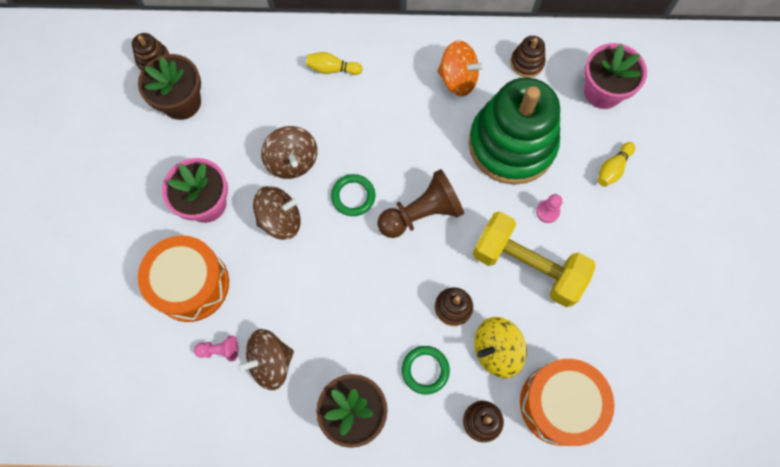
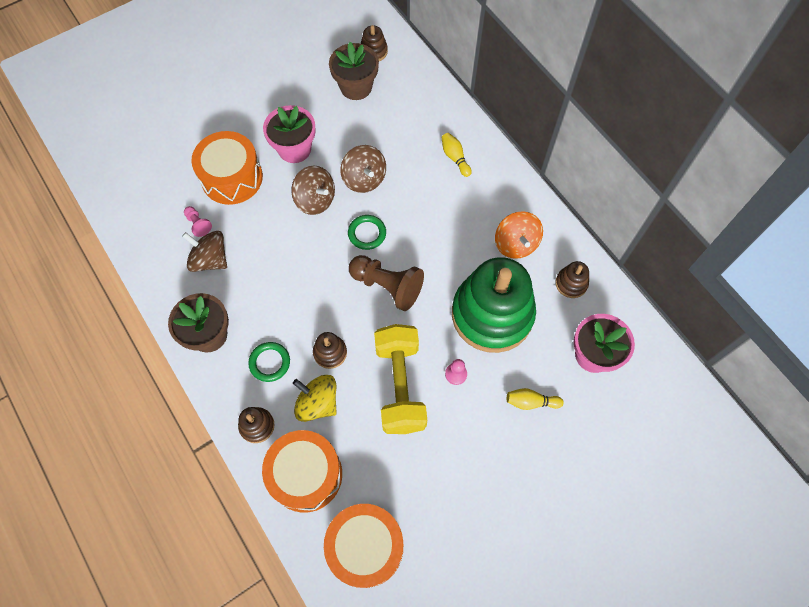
camera: 55 degrees right, 5 degrees down
(292, 161) = (364, 179): brown spinning top -> brown spinning top turned 60 degrees counterclockwise
(658, 392) = (365, 547): none -> orange drum

